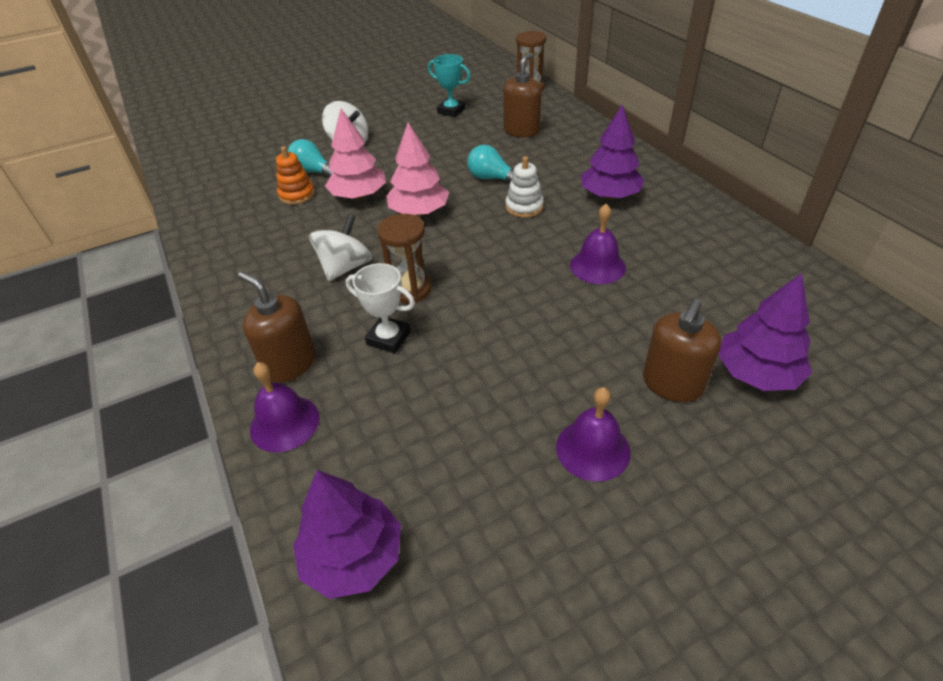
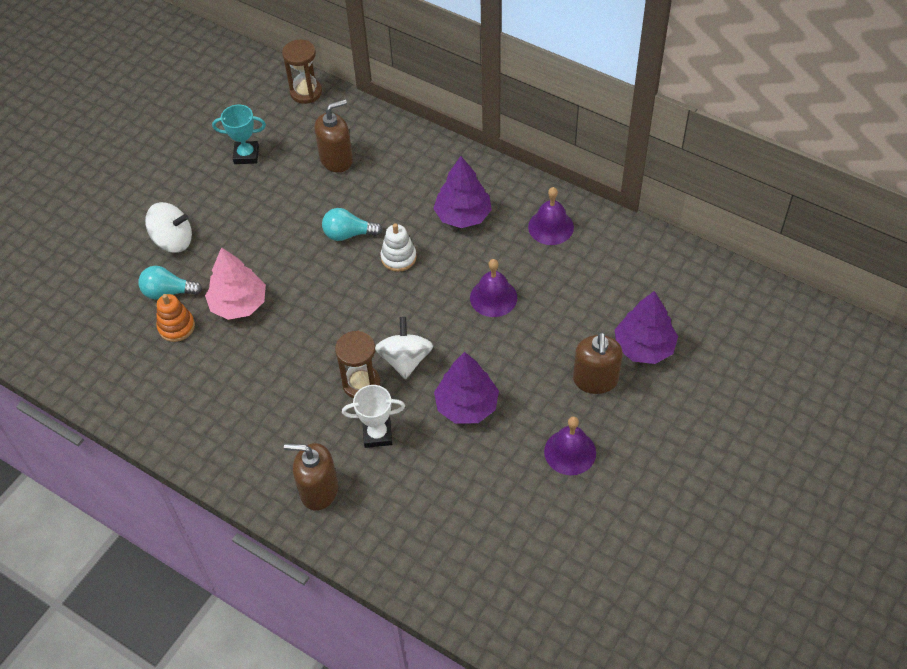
camera: 30 degrees left, 10 degrees up
(284, 423) = (354, 534): purple bell -> purple bell (550, 227)
(345, 267) = (290, 386): white spinning top -> white spinning top (405, 360)
(353, 556) = (469, 590): purple tree -> purple tree (466, 405)
(419, 212) = (310, 300): pink tree -> none
(521, 130) = (336, 159): brown soap dispenser -> brown soap dispenser turned 60 degrees clockwise

